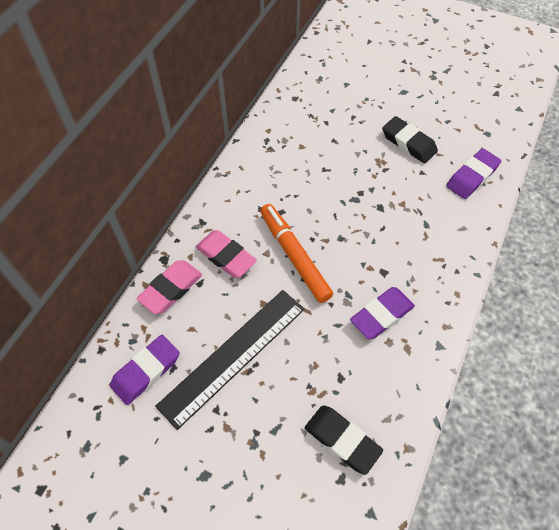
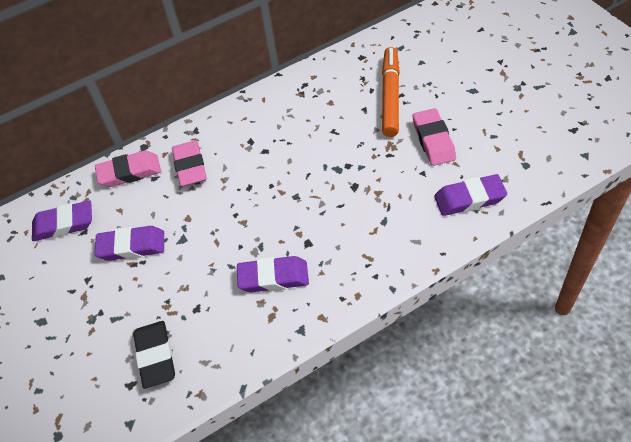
camera: 40 degrees right, 5 degrees down
(233, 356) = (131, 246): black ruler -> purple eraser
(294, 256) = (244, 192): orange marker -> orange marker (390, 96)
(408, 143) = (433, 140): black eraser -> pink eraser

